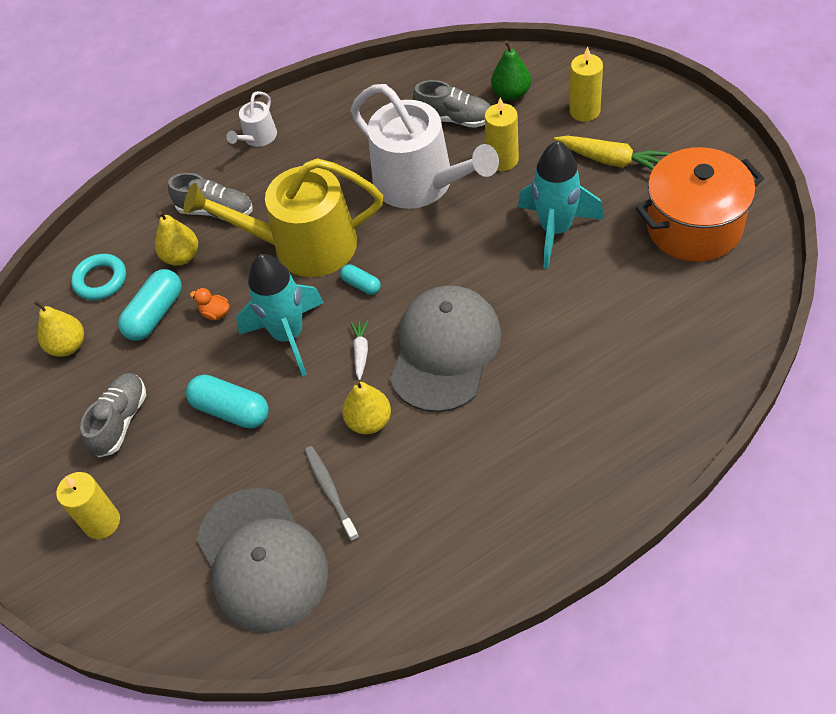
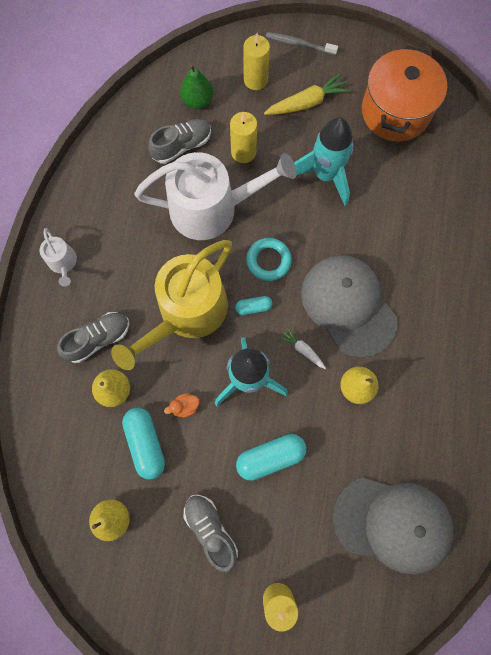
camera: 55 degrees left, 20 degrees up
(100, 280) = (78, 456): turquoise ring -> turquoise ring (268, 261)
(330, 491) = (383, 448): grey toothbrush -> grey toothbrush (299, 44)

